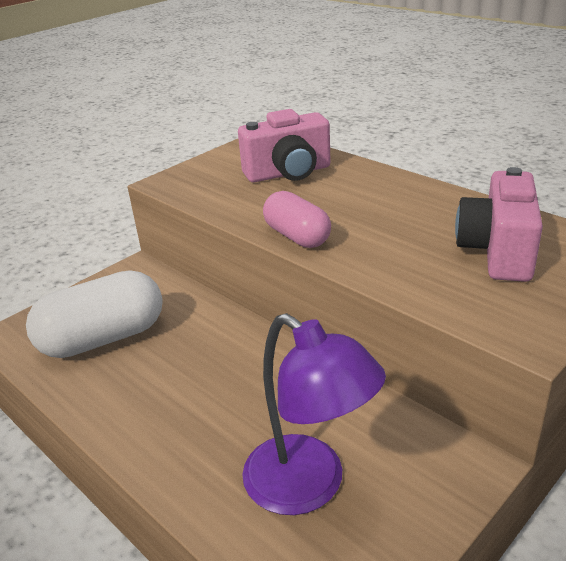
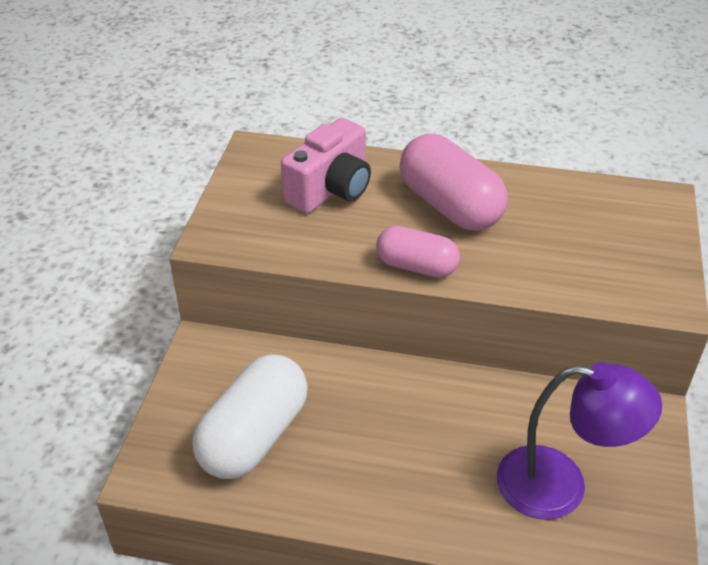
camera: 35 degrees left, 10 degrees up
(376, 204) = (450, 206): none -> pink capsule
(497, 251) = (588, 227): pink camera -> none

